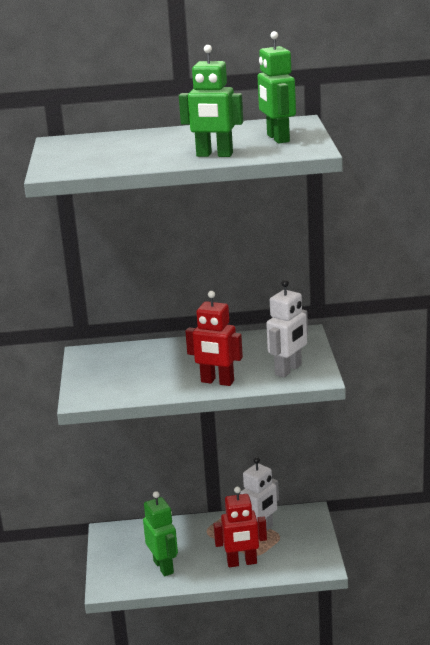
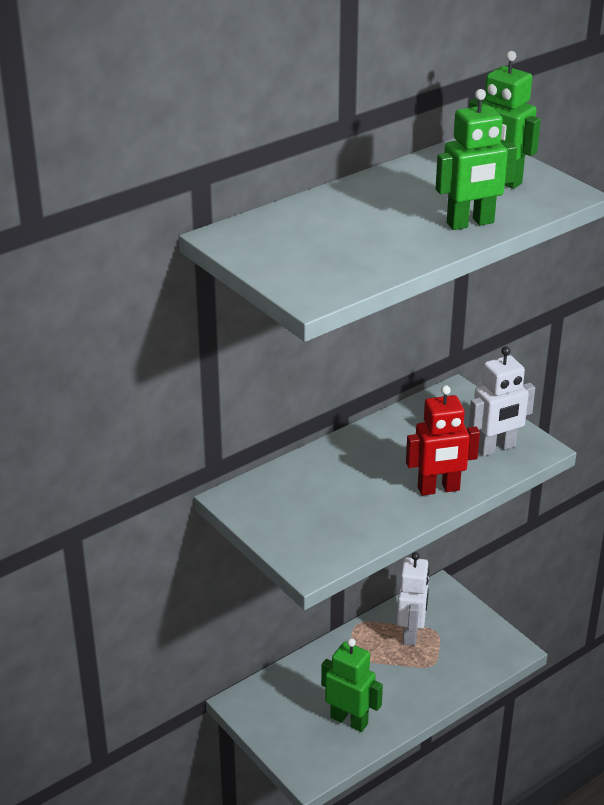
camera: 35 degrees left, 10 degrees up
(242, 563) = (428, 680): red robot -> none
(288, 370) = (496, 448): white robot -> white robot turned 60 degrees clockwise

